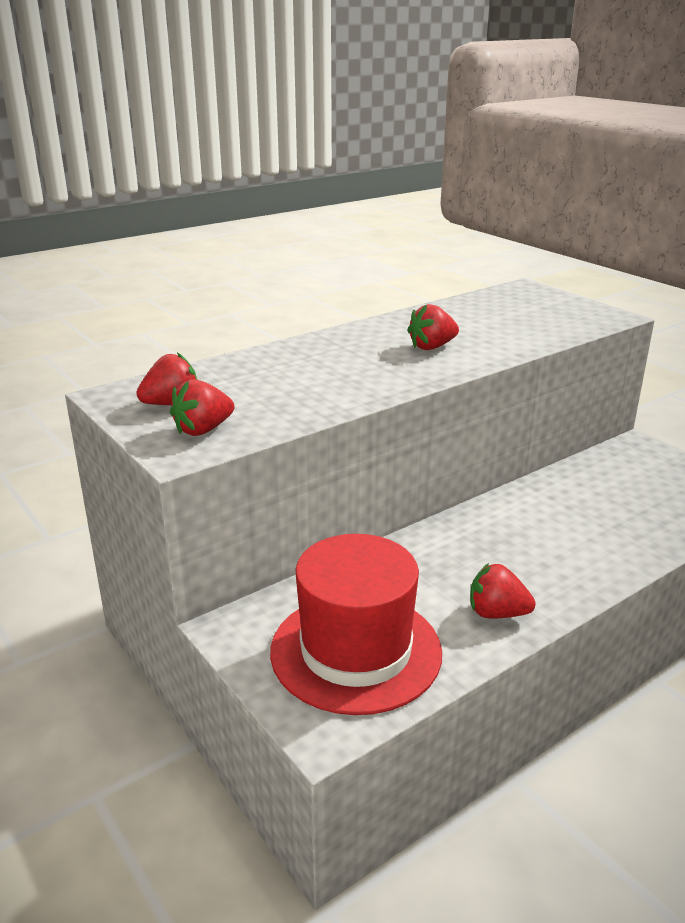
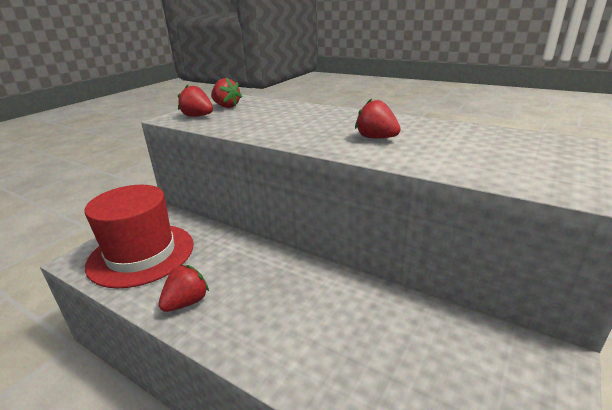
camera: 70 degrees right, 0 degrees up
(497, 613) = (186, 302): red strawberry -> red strawberry turned 45 degrees clockwise

